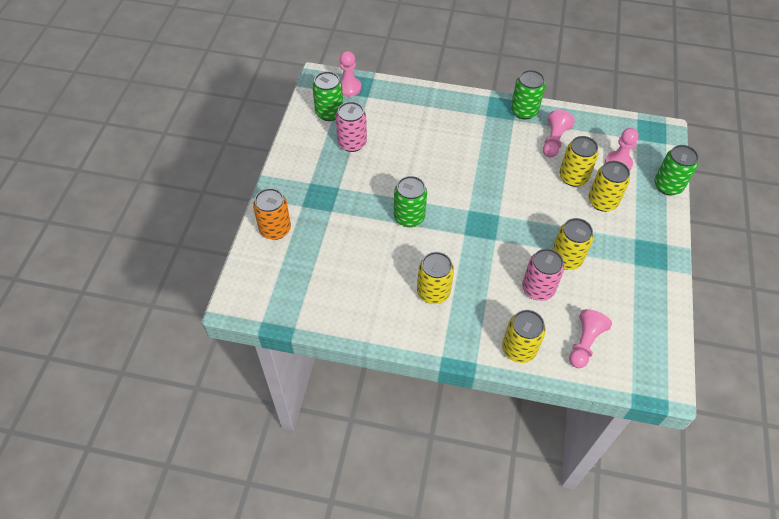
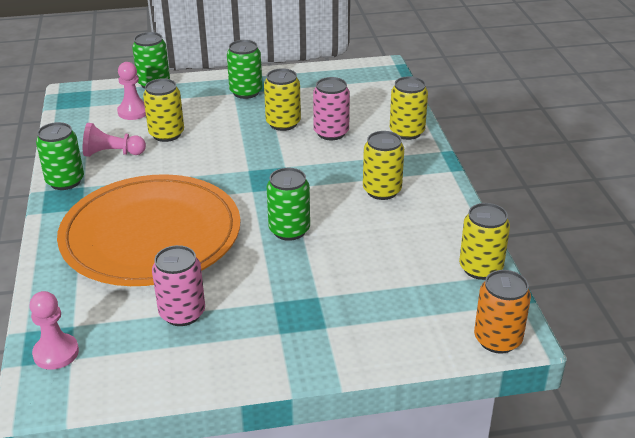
camera: 110 degrees left, 20 degrees down
(275, 229) = (381, 339): orange can -> orange can (497, 339)
(329, 113) = (124, 357): green can -> green can (246, 92)
(438, 143) = (151, 235): none -> orange plate
(584, 343) = (373, 103): pink pawn -> none
(602, 201) = (194, 114): yellow can -> yellow can (480, 268)

